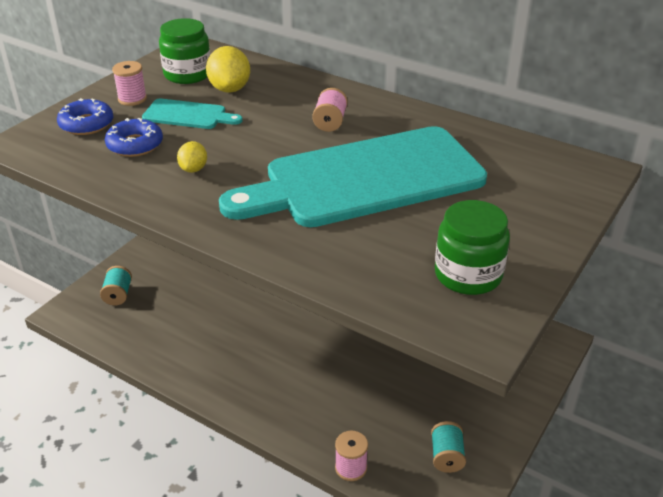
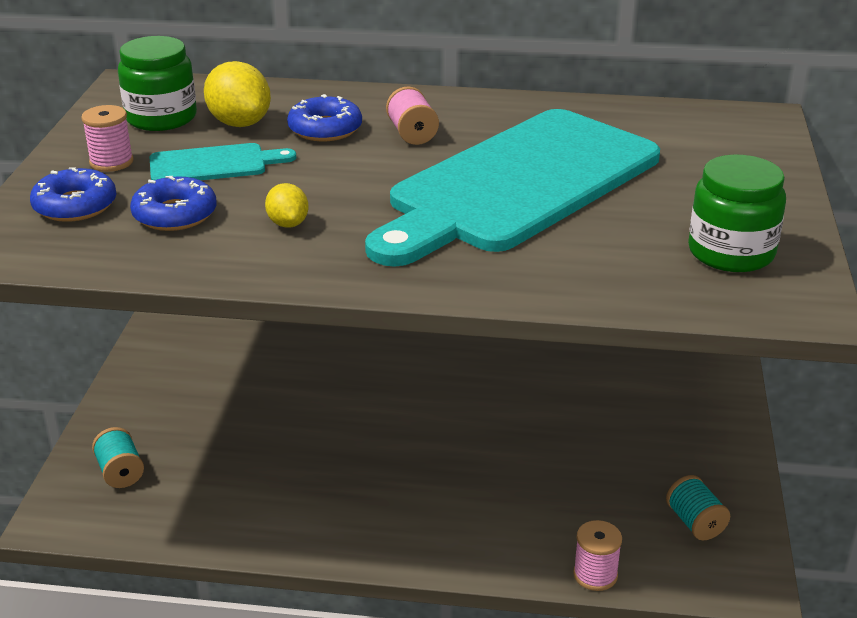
camera: 25 degrees left, 5 degrees down
(278, 105) = (325, 129): none -> blue donut

